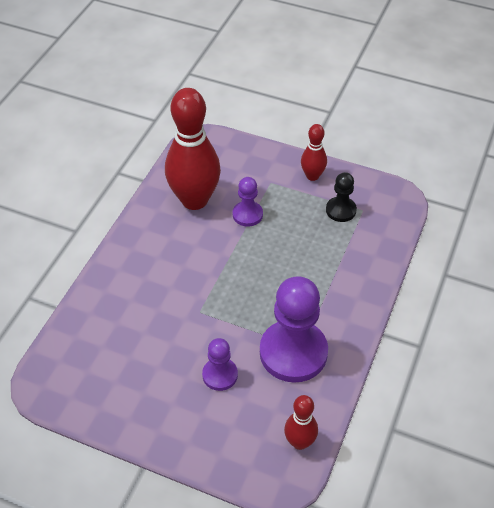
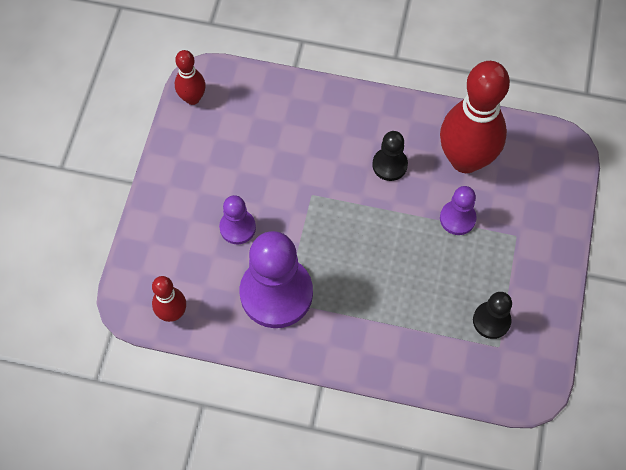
camera: 80 degrees right, 15 degrees up
(185, 250) = (389, 165): none -> black pawn
(312, 176) = (540, 281): red bowling pin -> red bowling pin (192, 98)

